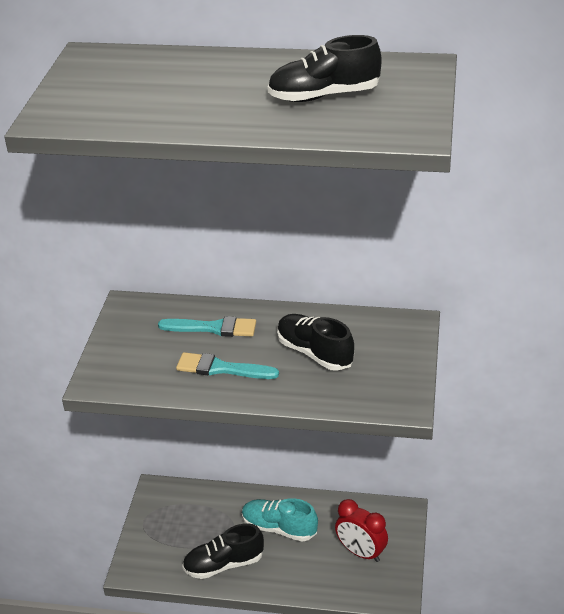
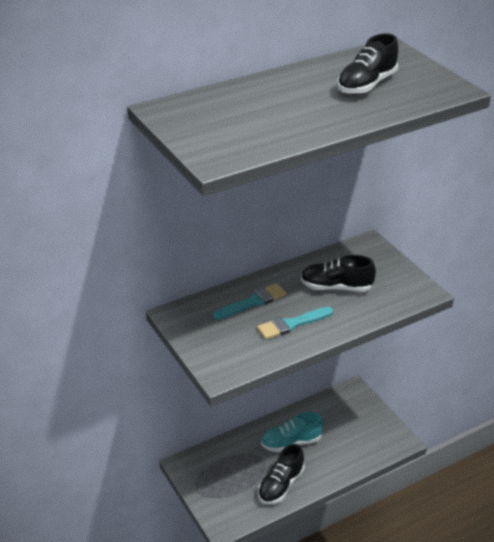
camera: 40 degrees left, 0 degrees up
(361, 552) = (355, 428): red clock -> none

